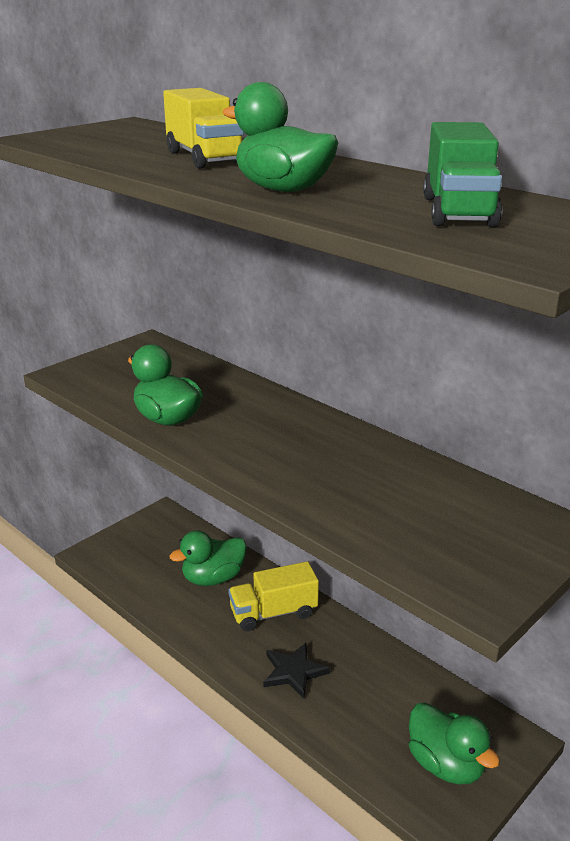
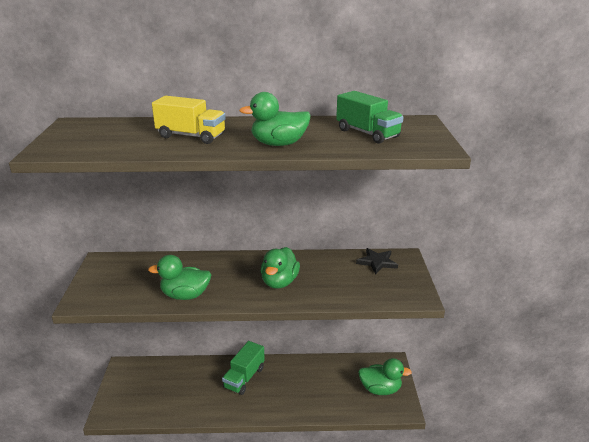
camera: 45 degrees left, 0 degrees up
(213, 578) = (194, 381): green duck -> green duck (279, 282)
(273, 613) = (244, 377): yellow truck -> green truck
(294, 672) = (285, 396): black star -> black star (377, 262)

